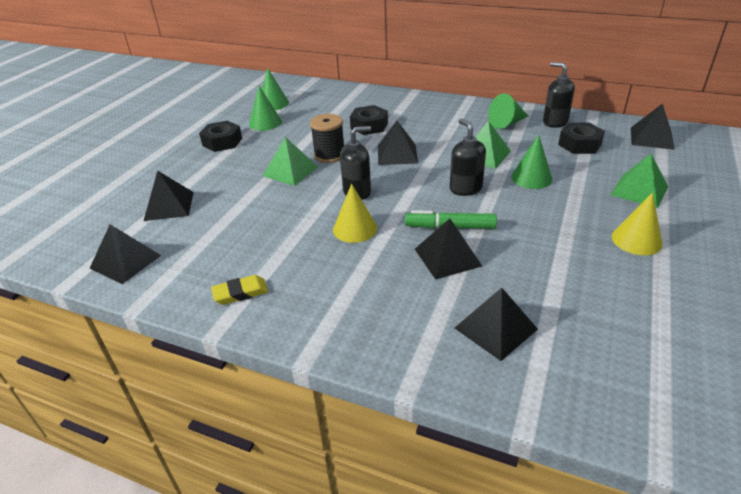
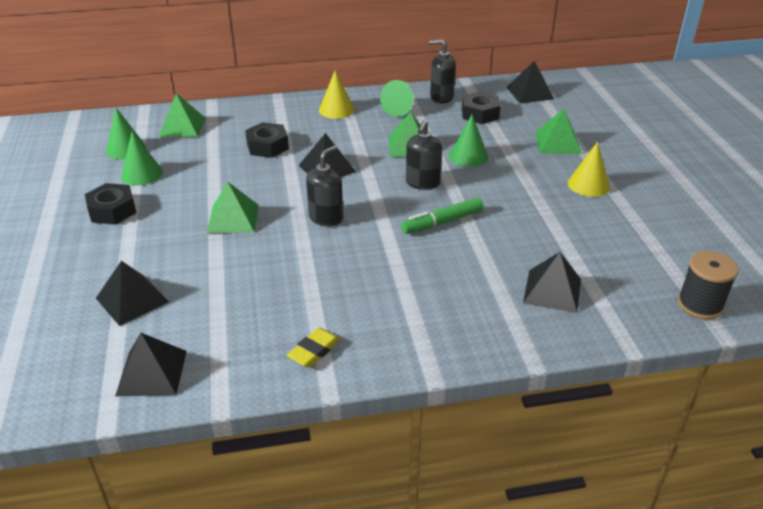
camera: 35 degrees left, 0 degrees up
(324, 98) = (182, 127): none -> green pyramid
(329, 155) = (257, 189): black spool -> black spool (700, 305)
(355, 229) = (360, 253): yellow cone -> yellow cone (336, 110)
(447, 257) = (465, 249): black pyramid -> none
(465, 188) = (422, 183): black soap dispenser -> black soap dispenser turned 105 degrees counterclockwise

